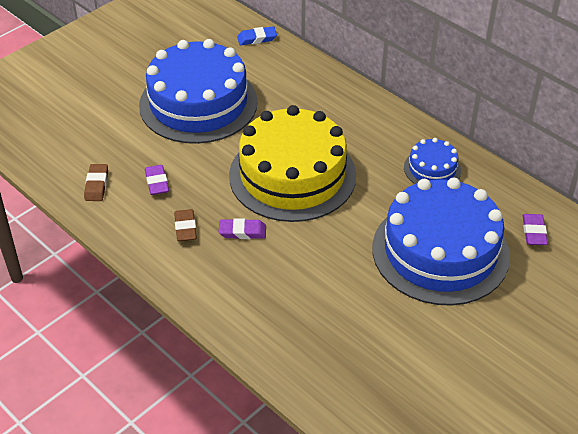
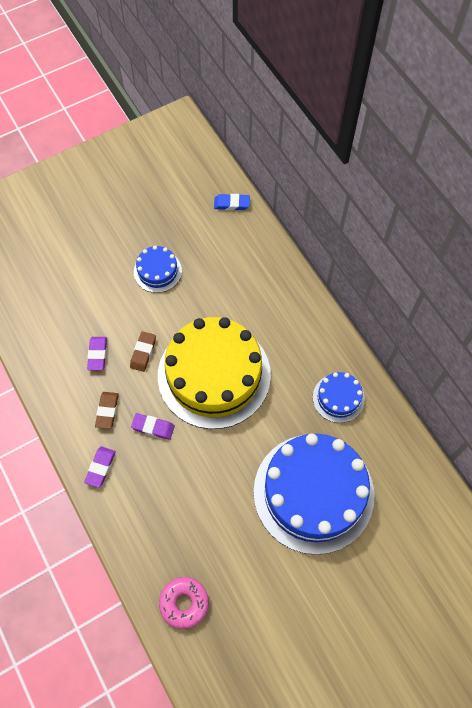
camera: 15 degrees right, 20 degrees up
(96, 185) = (47, 345): brown eraser -> brown eraser (143, 352)
(198, 103) = (157, 271): blue cake -> blue cake, size x0.45
(338, 379) = (184, 603): none -> pink donut
(534, 232) = (403, 493): purple eraser -> purple eraser (100, 467)

